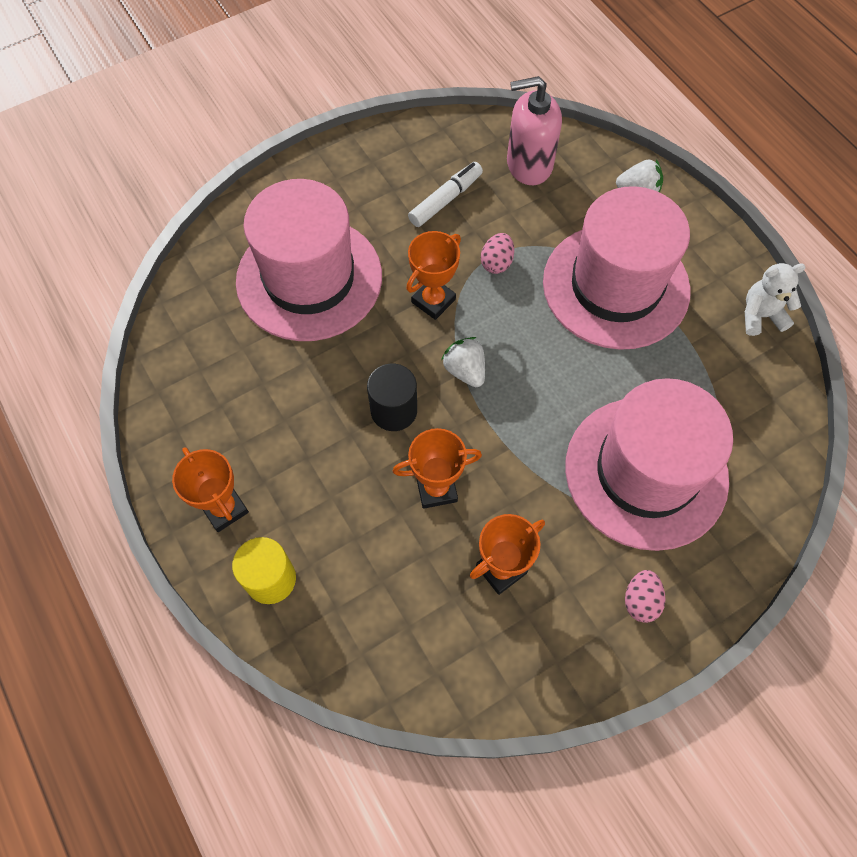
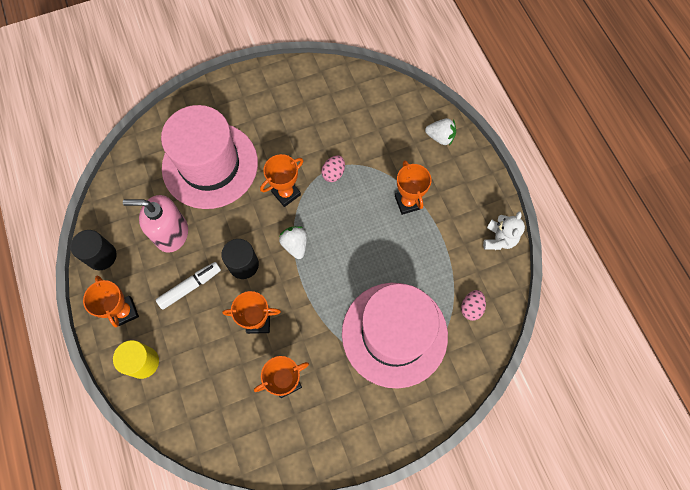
camera: 10 degrees right, 5 degrees up
(170, 433) = (101, 256): none -> black cylinder
(445, 200) = (310, 123): white marker -> white marker (190, 287)
(529, 164) = (372, 106): pink soap dispenser -> pink soap dispenser (171, 233)
(616, 286) = (408, 202): pink hat -> orange trophy
(640, 601) = (369, 418): pink egg -> pink egg (471, 308)
(760, 316) = (499, 239): white teddy bear -> white teddy bear turned 105 degrees clockwise

